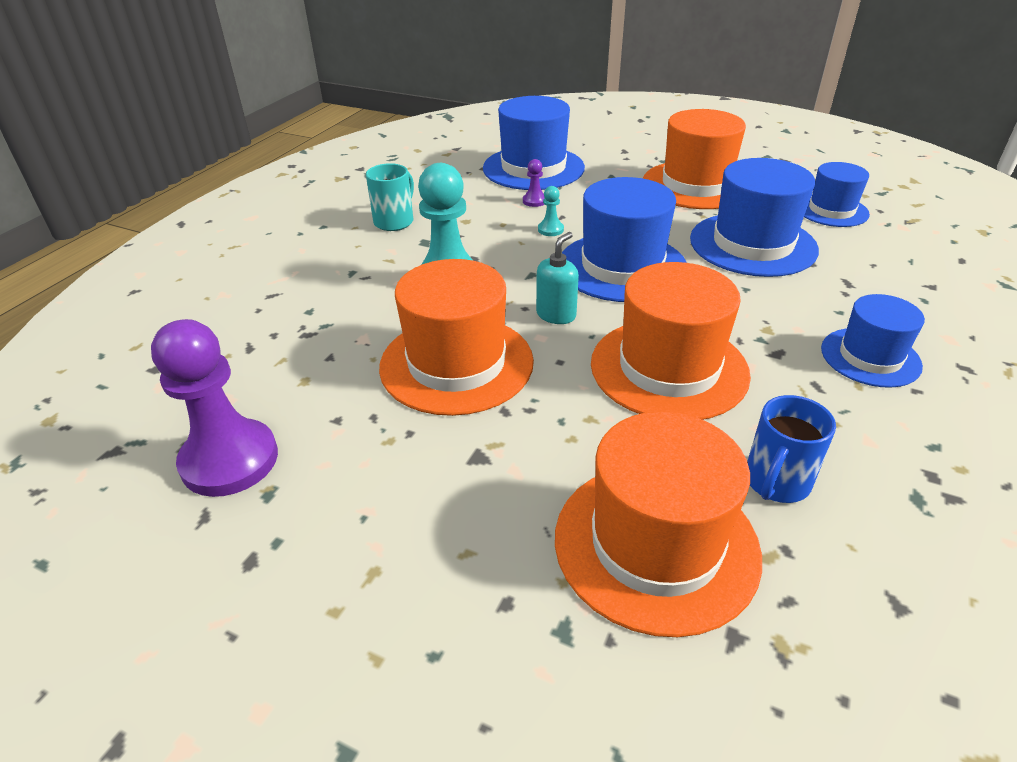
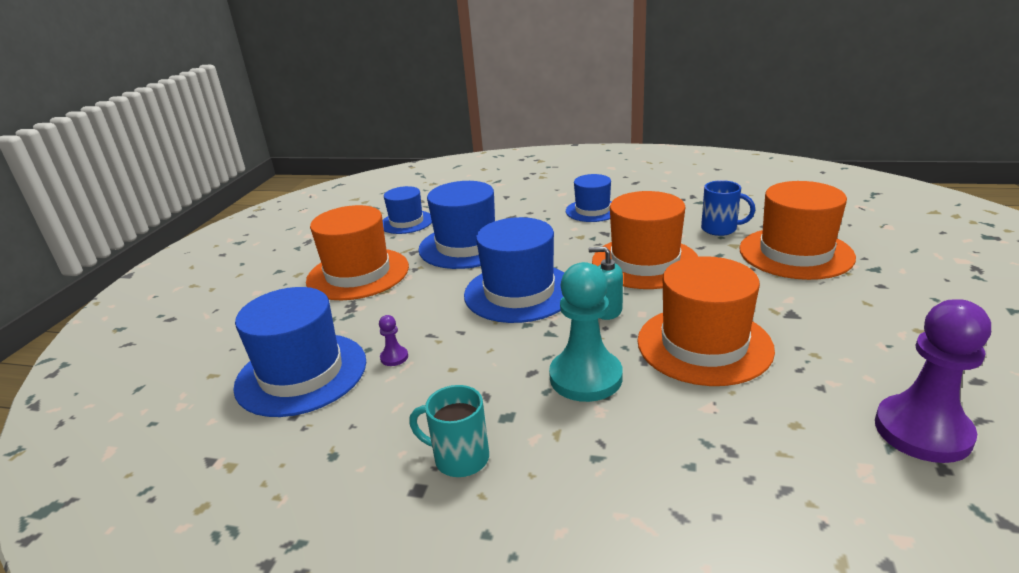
camera: 100 degrees left, 10 degrees down
(550, 230) = (460, 336): turquoise pawn -> none

